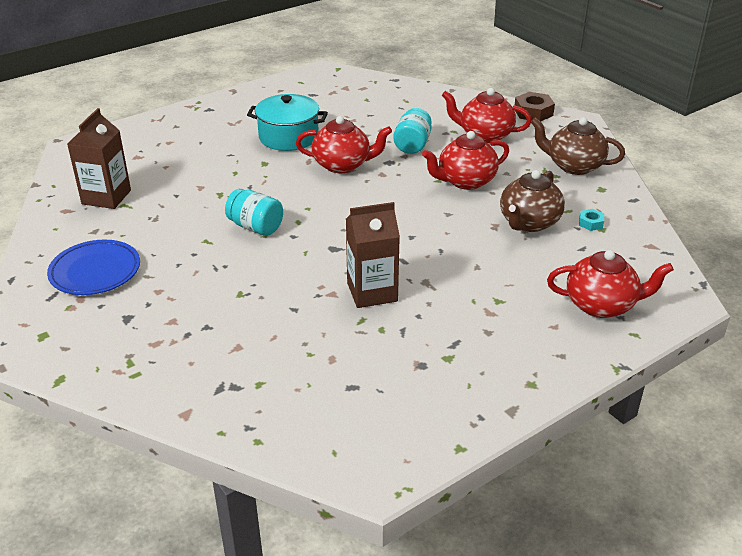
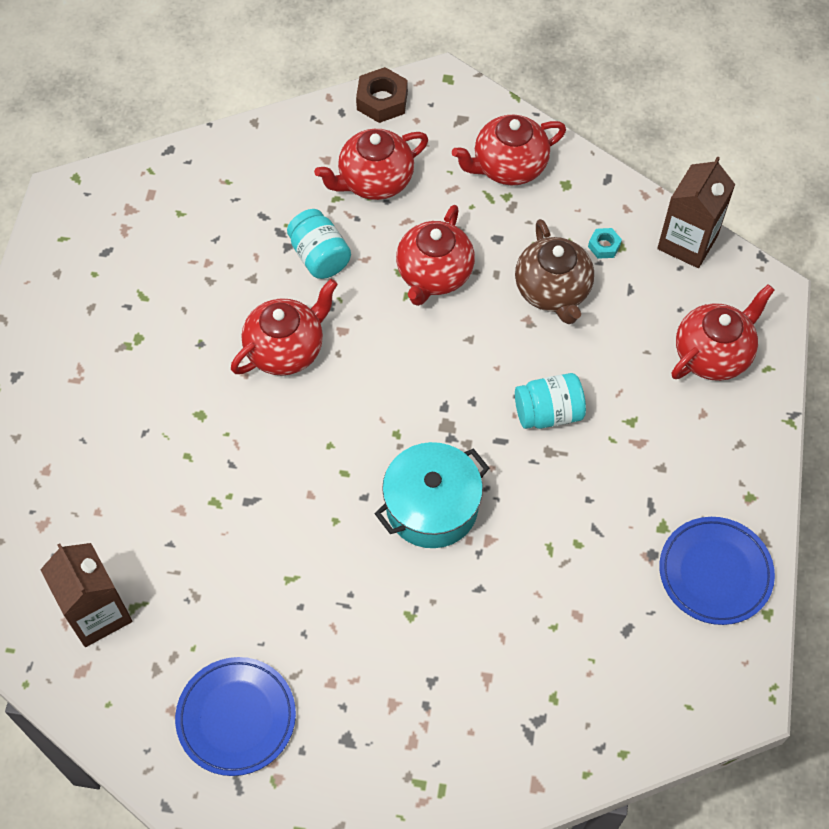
camera: 45 degrees left, 25 degrees up
(255, 227) = (313, 517): turquoise jar -> turquoise jar (548, 413)
(288, 137) = (172, 350): turquoise pot -> turquoise pot (432, 507)
(372, 292) = (520, 506): brown carton -> brown carton (687, 242)
(451, 402) = (715, 573): none -> blue plate
(573, 166) = (508, 167): brown teapot -> red teapot

